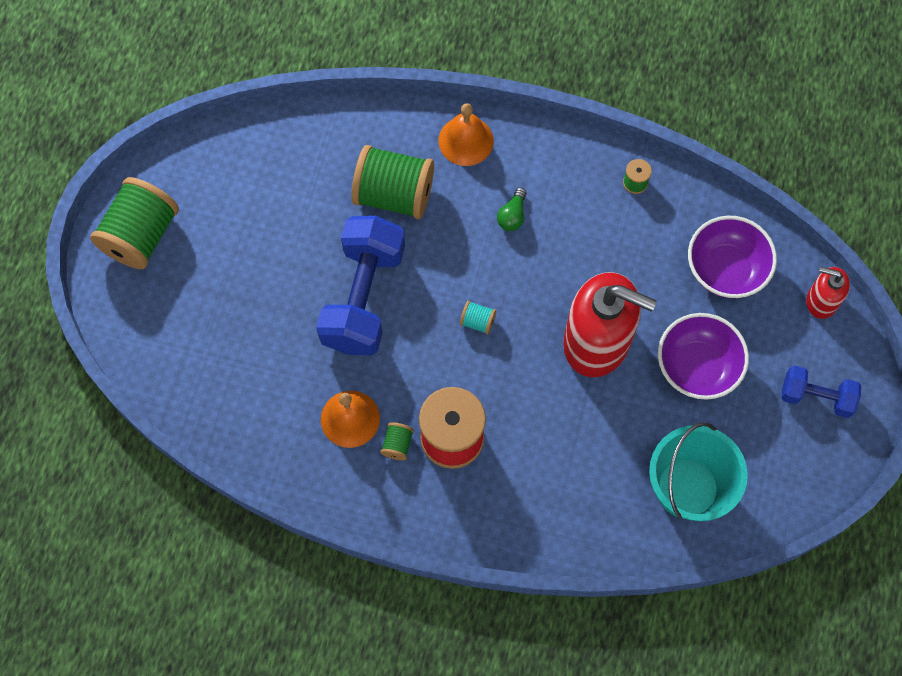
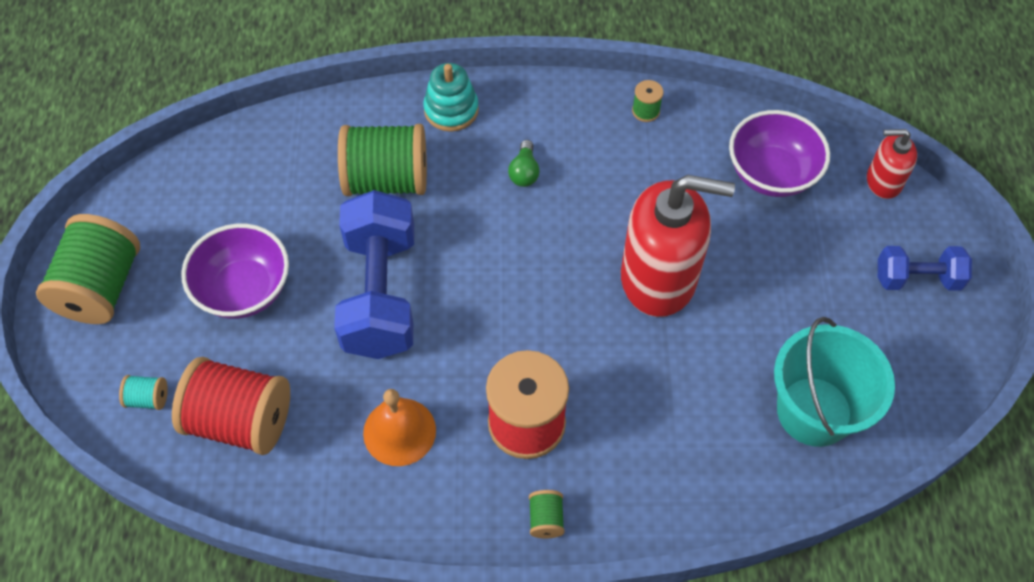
camera: 15 degrees left, 10 degrees down
(229, 378) = (241, 420): none -> red spool
(397, 444) = (464, 447): green spool -> green spool (546, 519)
(466, 140) = (451, 110): orange bell -> turquoise stacking toy
(477, 321) = (518, 289): turquoise spool -> turquoise spool (148, 398)
(697, 367) = (777, 278): purple bowl -> purple bowl (244, 290)

